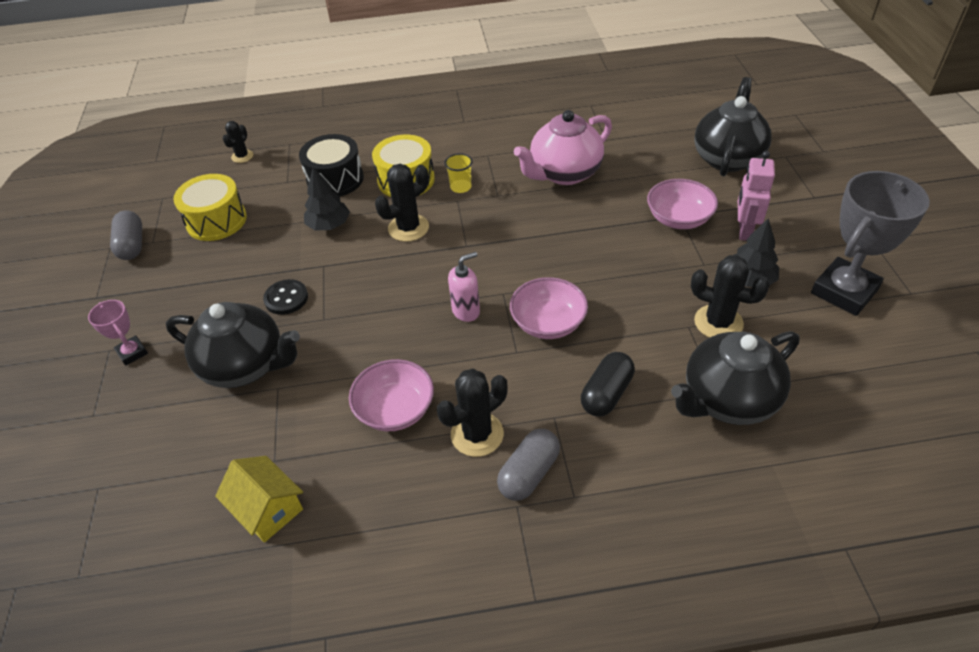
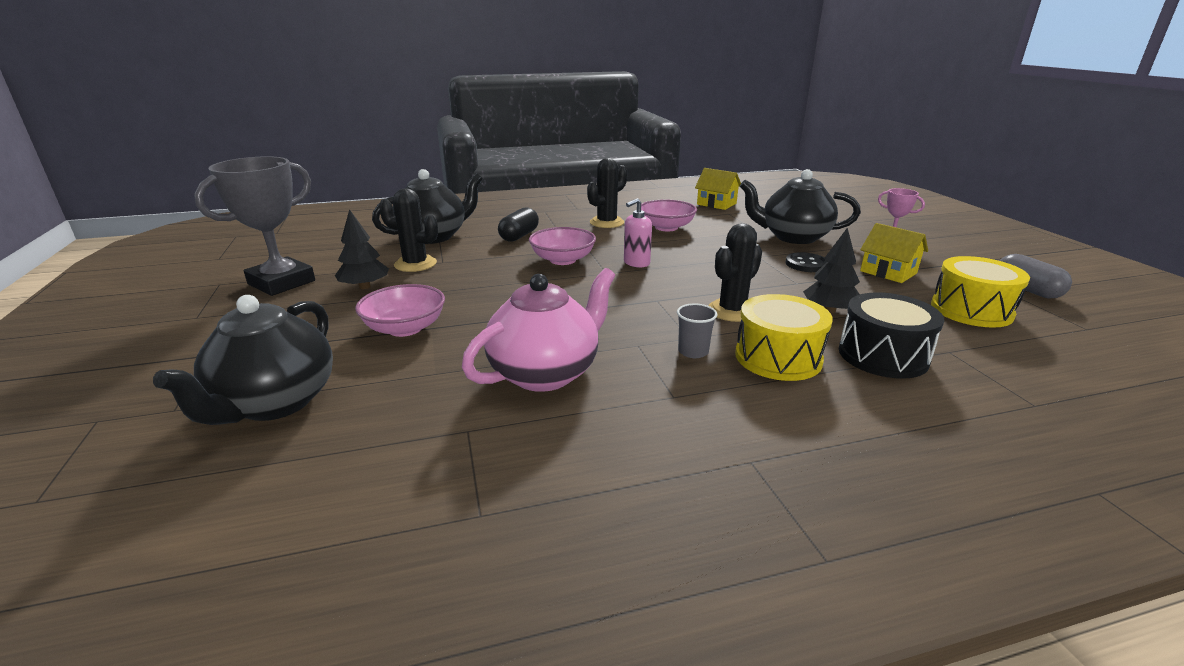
camera: 170 degrees right, 20 degrees down
(219, 279) = (888, 272): none -> yellow house
(242, 156) = (1078, 382): black cactus -> none
(460, 187) = (693, 351): yellow cup -> grey cup
(529, 473) = (571, 215): grey capsule -> none
(744, 231) = (335, 320): pink robot -> none

